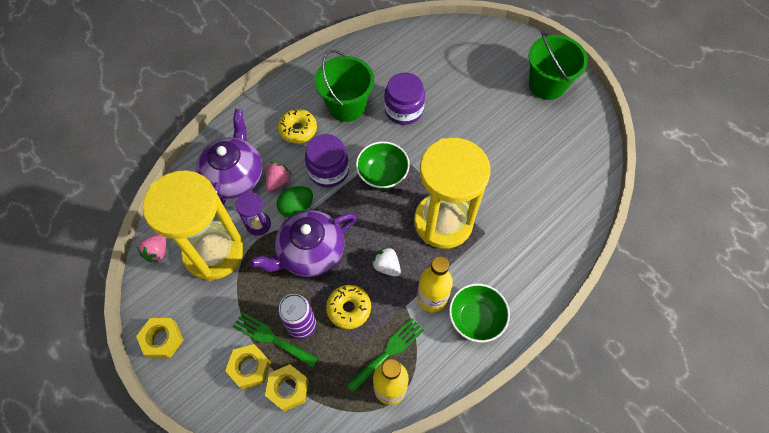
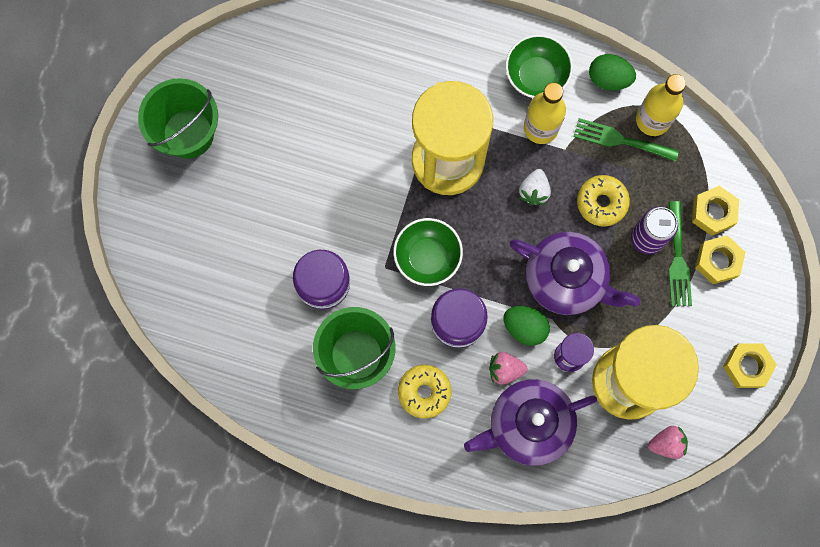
camera: 120 degrees left, 15 degrees up
(444, 374) = (609, 78): none -> green egg

